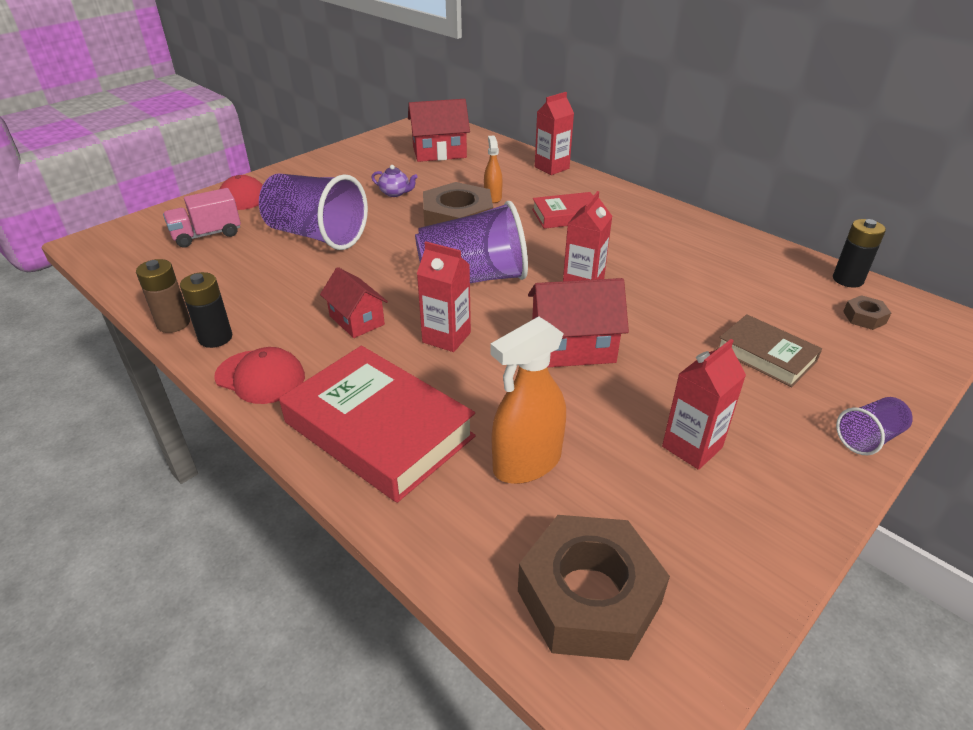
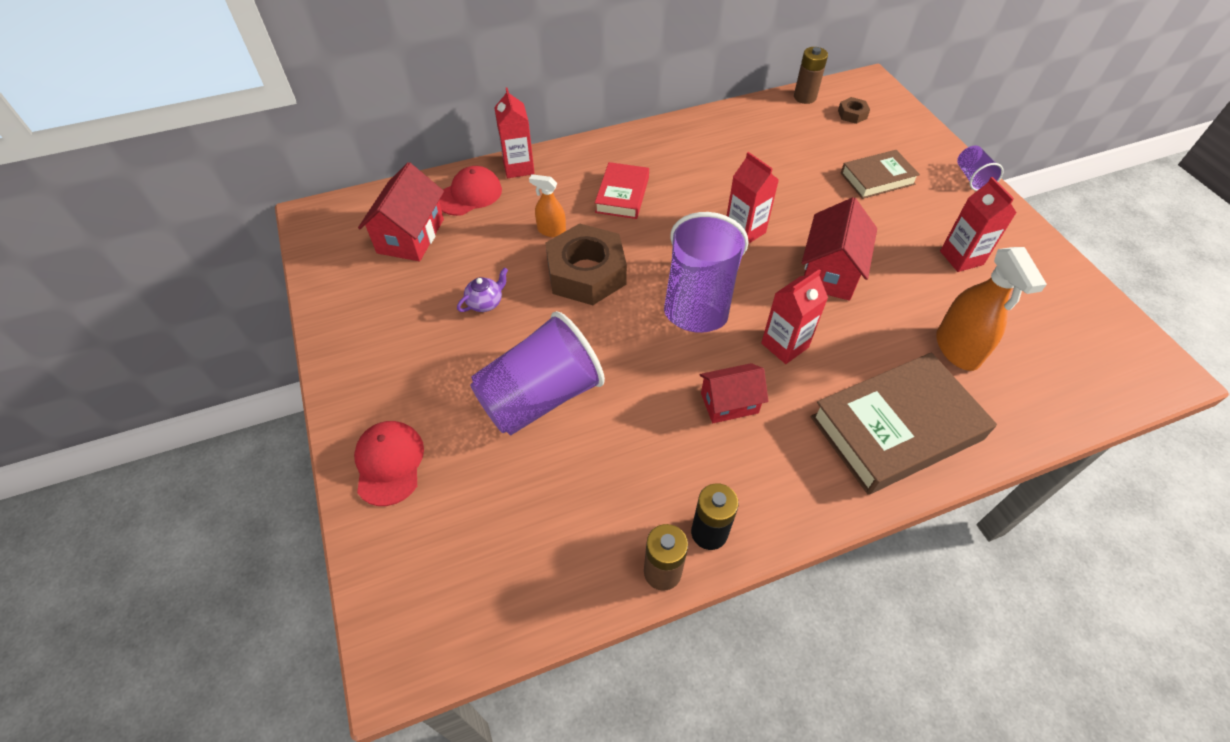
camera: 65 degrees left, 15 degrees up
(207, 235) = (467, 510): pink truck -> none
(260, 377) = (793, 502): red cap -> red cap (469, 194)
(379, 429) = (896, 428): red book -> brown book
(588, 597) = (1082, 363): brown nut -> none
(847, 280) = (805, 97): black battery -> brown battery

